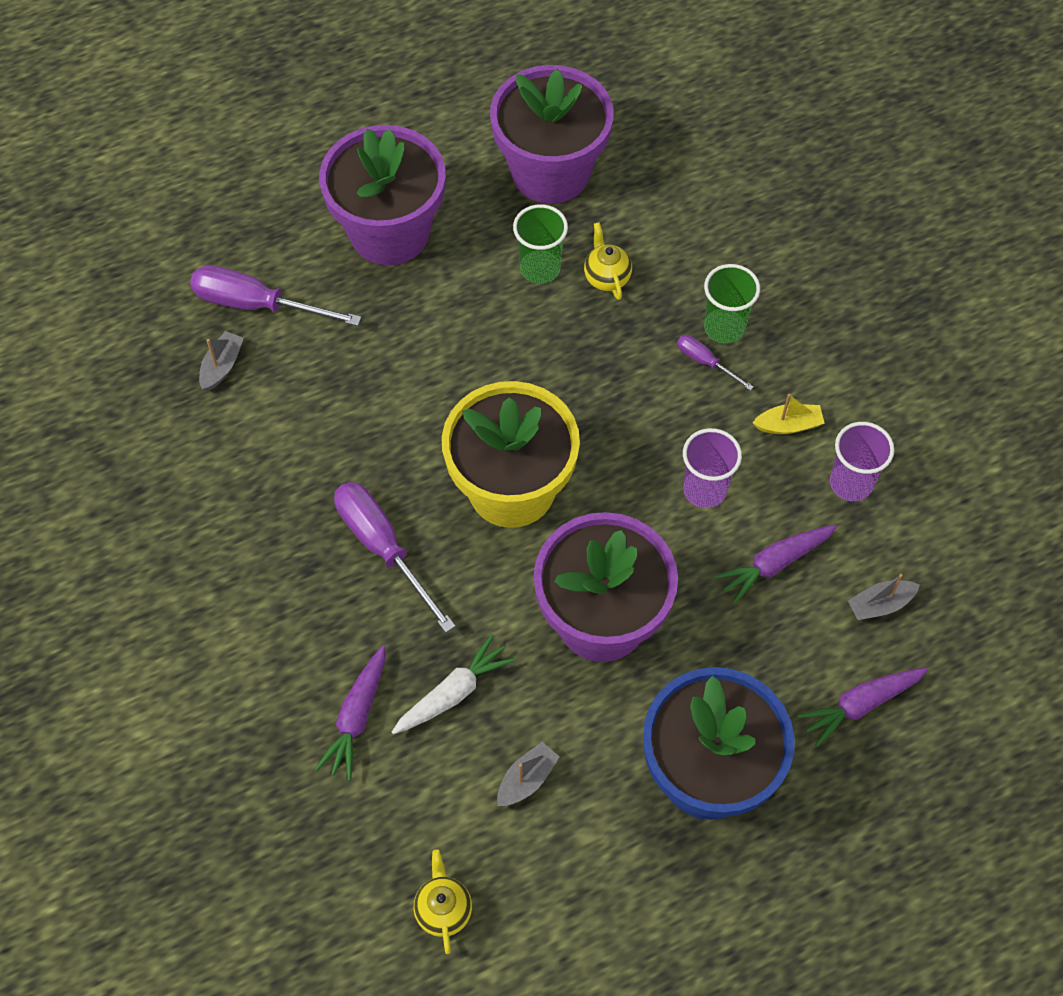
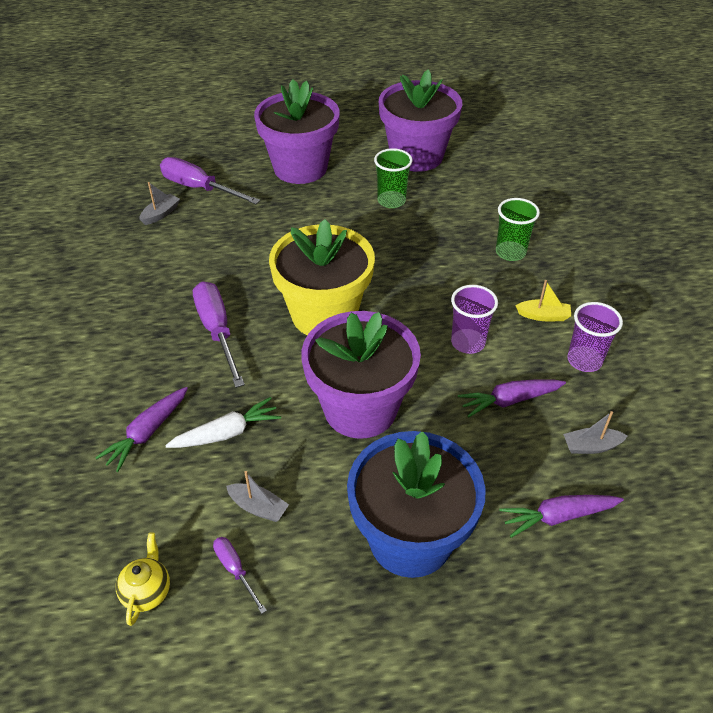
camera: 15 degrees right, 15 degrees down
(527, 779) = (258, 507): grey boat -> grey boat turned 60 degrees clockwise
(606, 277) = (435, 212): yellow teapot -> none
(705, 362) = (491, 269): purple screwdriver -> purple screwdriver (235, 570)

